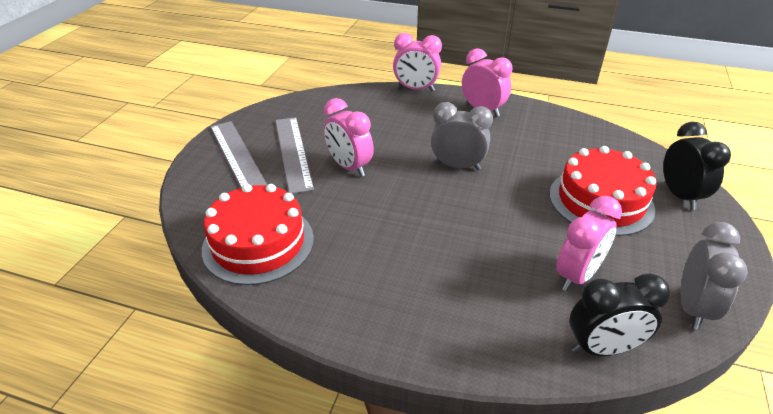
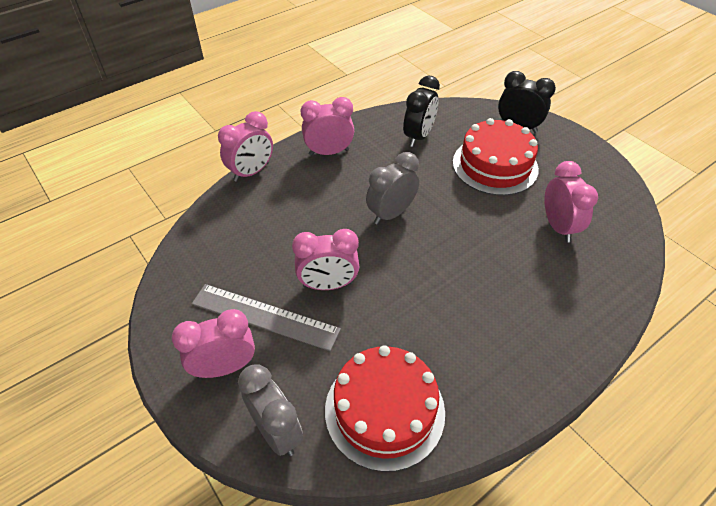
camera: 55 degrees left, 10 degrees up
(237, 156) = (224, 367): grey ruler -> pink clock
(602, 348) = (626, 257): black clock -> black clock (418, 136)
(692, 307) = (616, 194): grey clock -> grey clock (277, 431)

